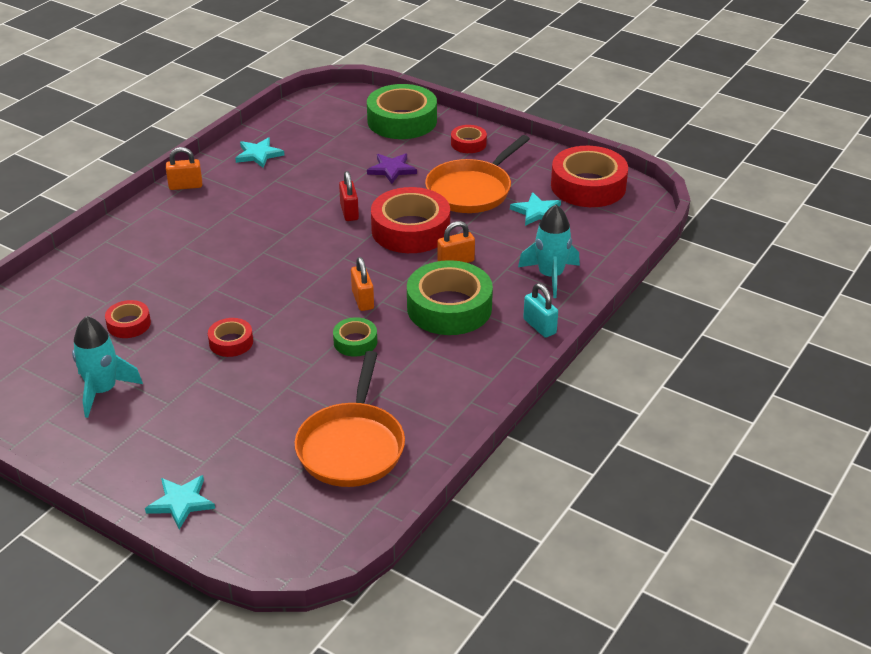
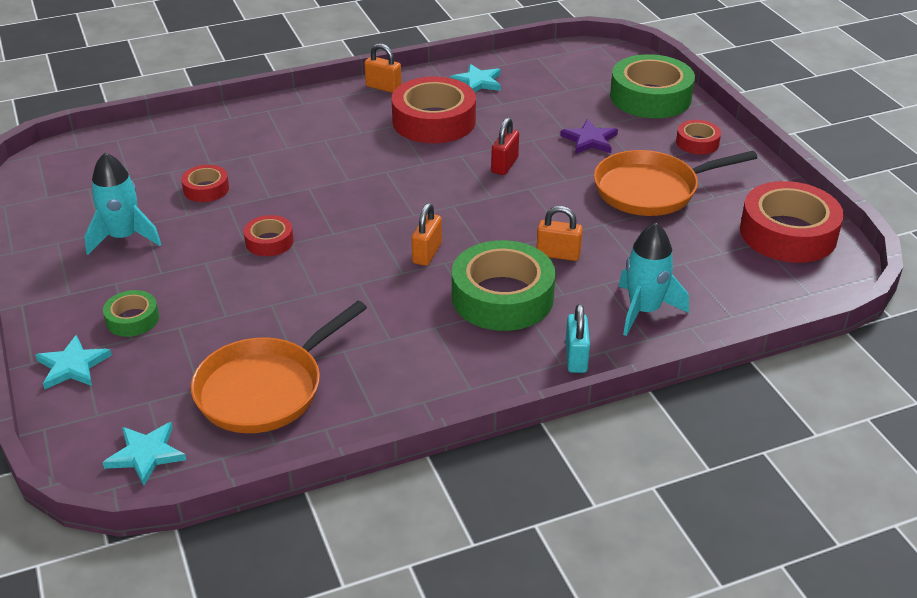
camera: 35 degrees right, 0 degrees up
(355, 342) = (377, 290): green tape -> green tape (132, 319)
(410, 230) = (546, 205): red tape -> red tape (434, 121)
(537, 212) = (699, 238): turquoise star -> turquoise star (146, 454)

